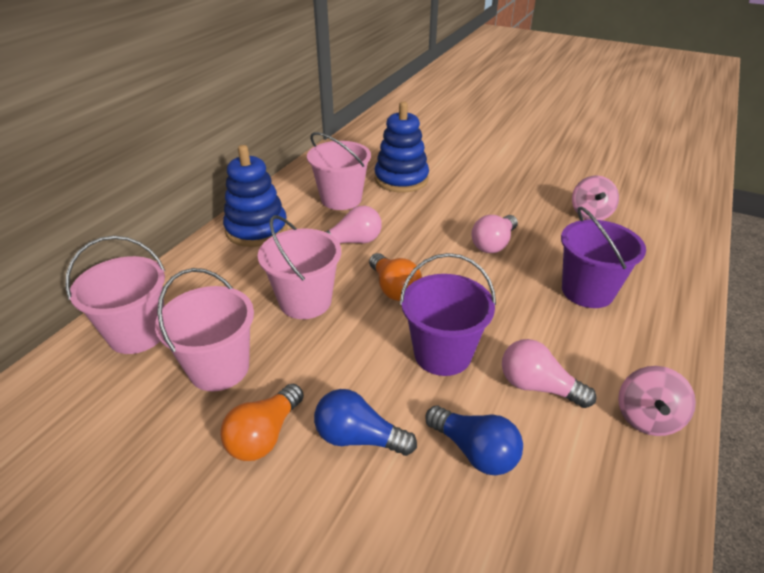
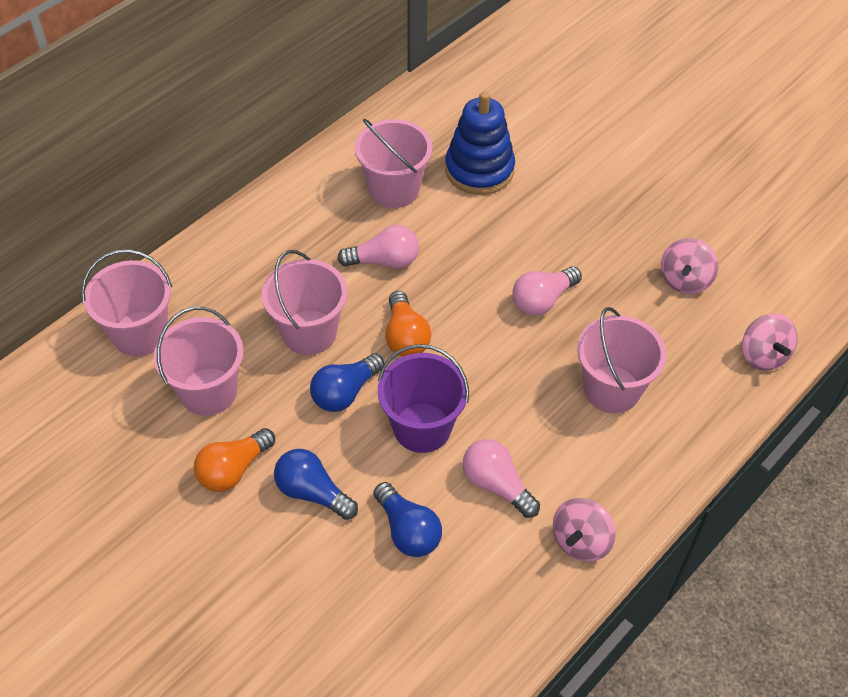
camera: 15 degrees right, 15 degrees up
(256, 229) = (284, 218): blue stacking toy -> none
(357, 340) = (345, 392): none -> blue light bulb
(587, 291) = (612, 389): purple bucket -> pink bucket
(682, 247) = (763, 355): none -> pink spinning top

